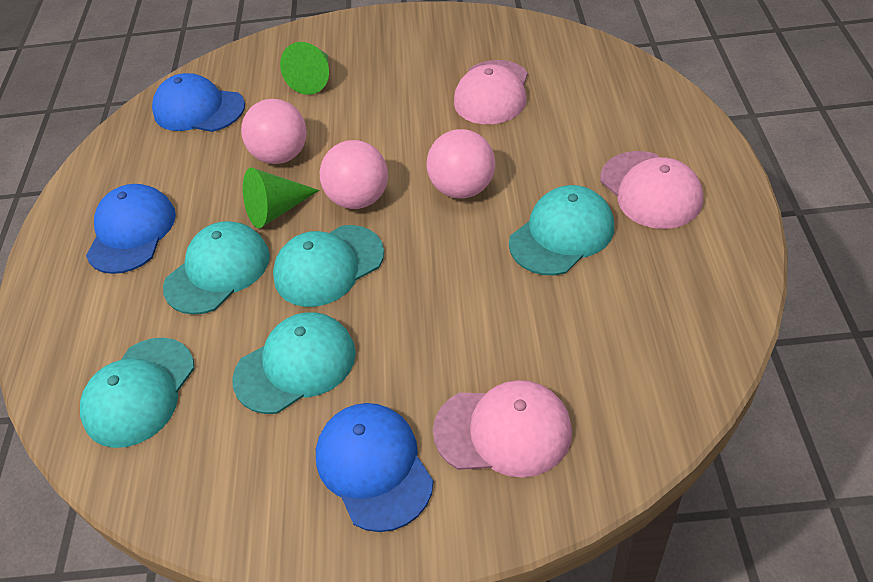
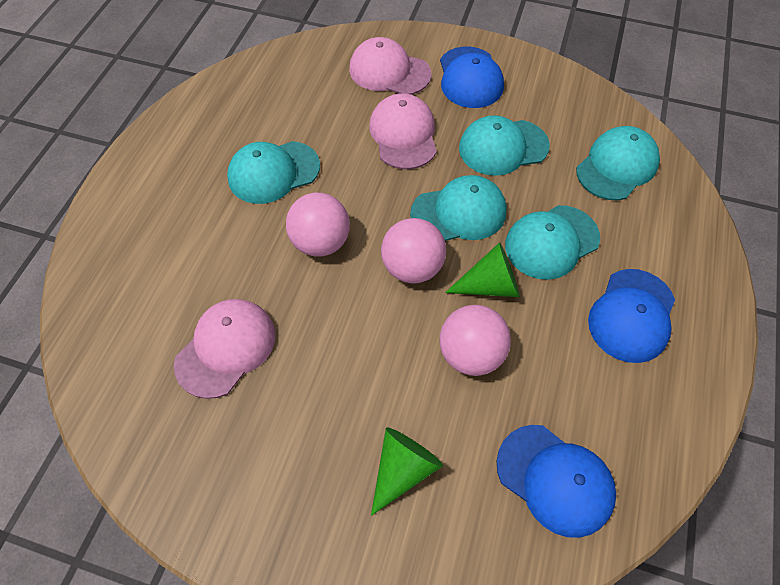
camera: 165 degrees left, 10 degrees up
(650, 190) = (183, 182): pink cap -> pink cap (403, 134)

